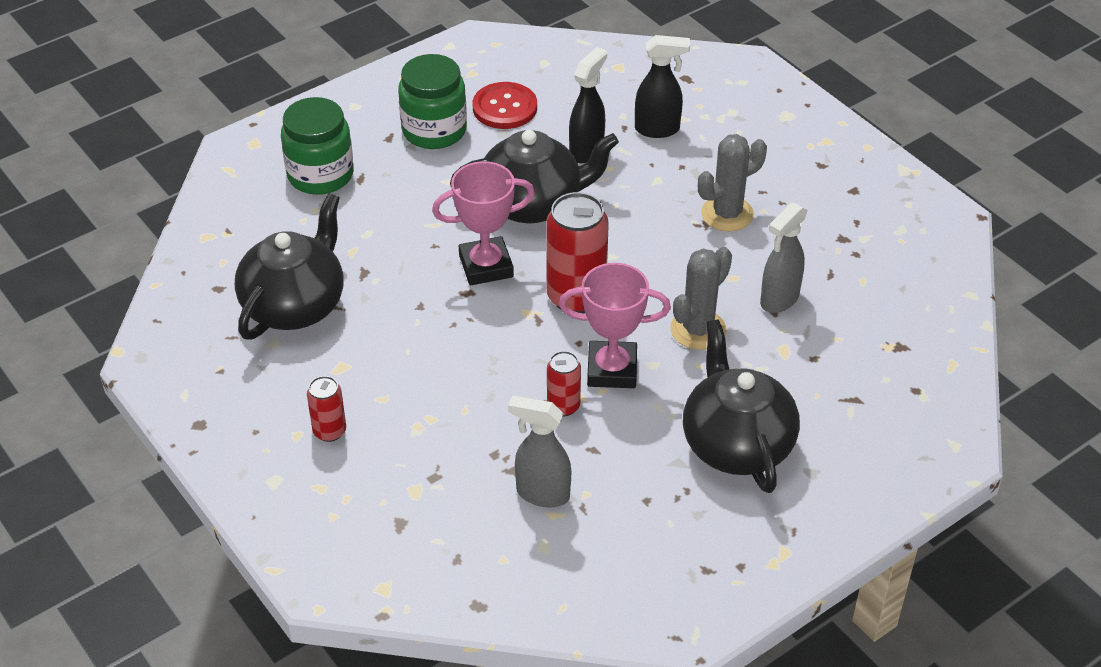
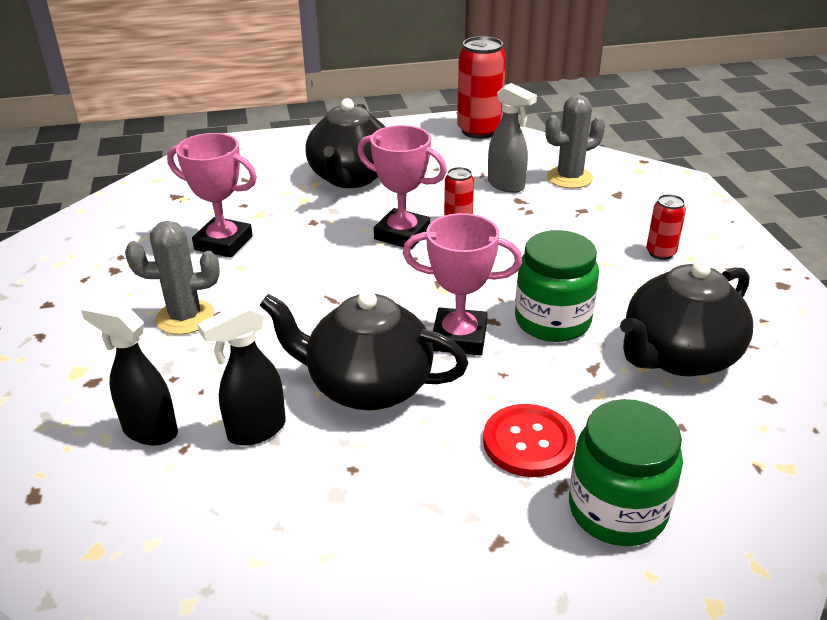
camera: 155 degrees left, 10 degrees down
(434, 130) = (428, 530): green jar -> green jar (552, 321)
(505, 108) = (307, 535): red button -> red button (528, 442)
(576, 297) = (391, 289): red can -> red can (479, 131)
(698, 329) = (309, 241): grey cactus -> grey cactus (569, 178)
(779, 300) = (223, 243): grey spray bottle -> pink trophy

